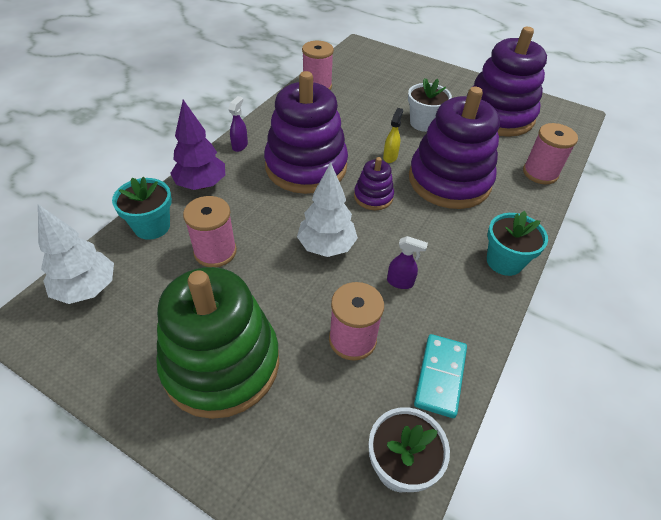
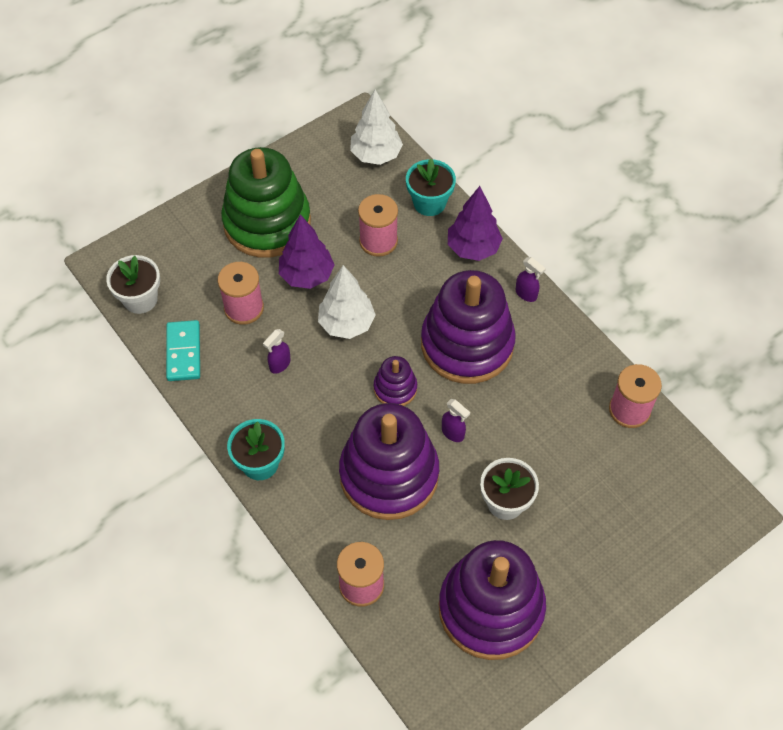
camera: 115 degrees right, 10 degrees up
(283, 297) = (307, 276): none -> purple tree
(390, 157) = (453, 433): yellow spray bottle -> purple spray bottle
(440, 376) = (183, 352): turquoise domino -> turquoise domino turned 45 degrees clockwise

